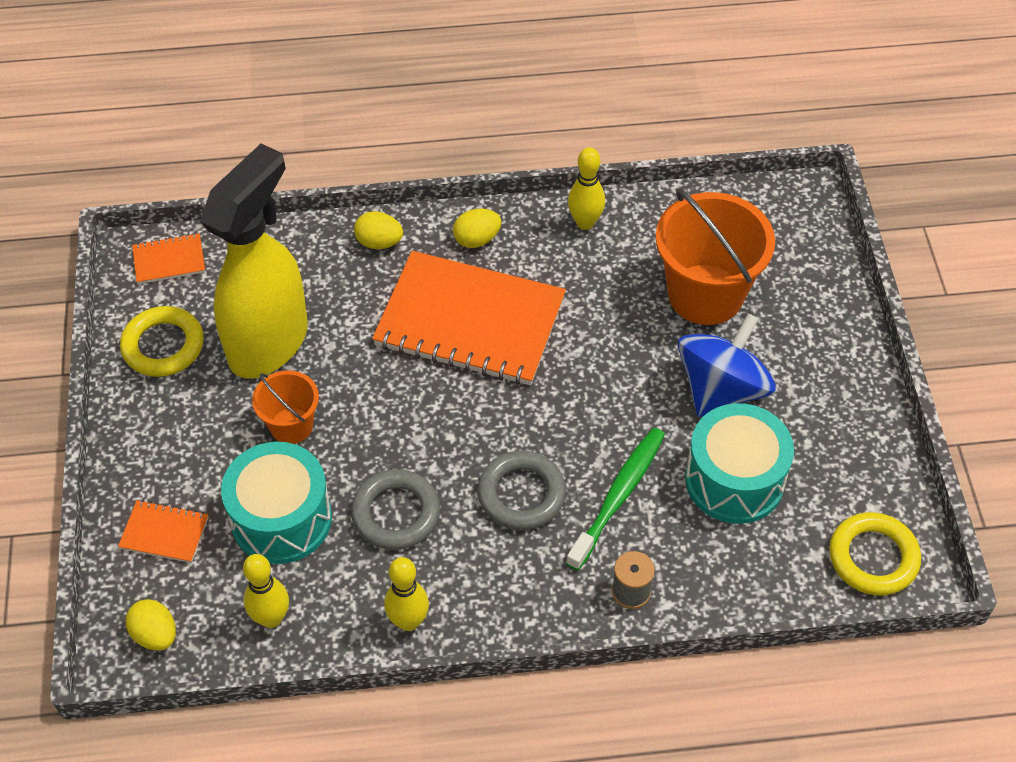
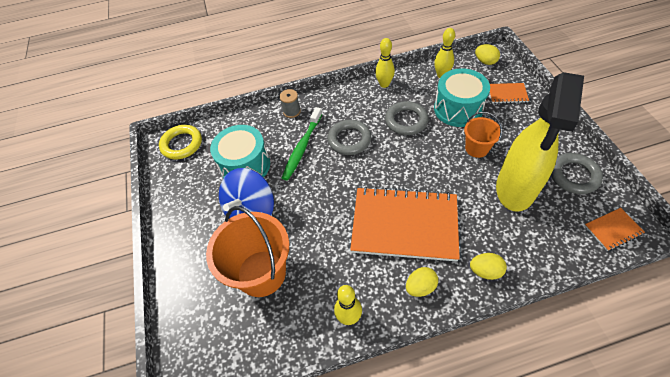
camera: 175 degrees right, 0 degrees up
(163, 346) = (573, 176): yellow ring -> grey ring

